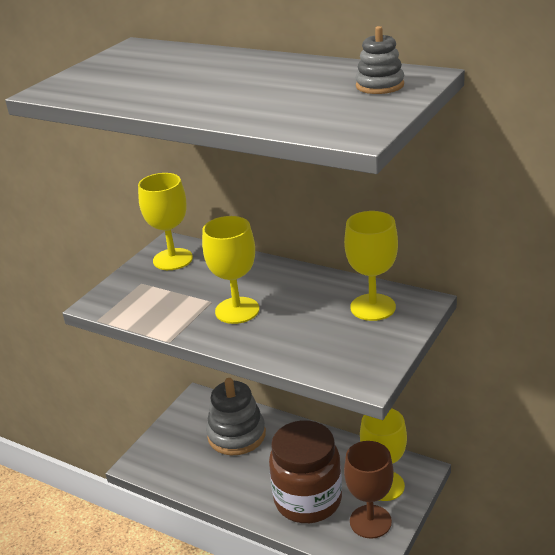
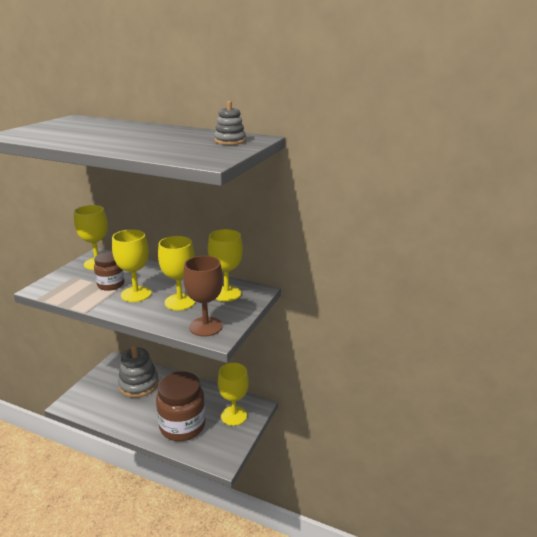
camera: 10 degrees left, 5 degrees down
(198, 295) = (111, 285): none -> brown jar
(304, 323) = (180, 302): none -> yellow goblet
(370, 521) = (223, 439): brown goblet -> brown goblet (205, 326)

